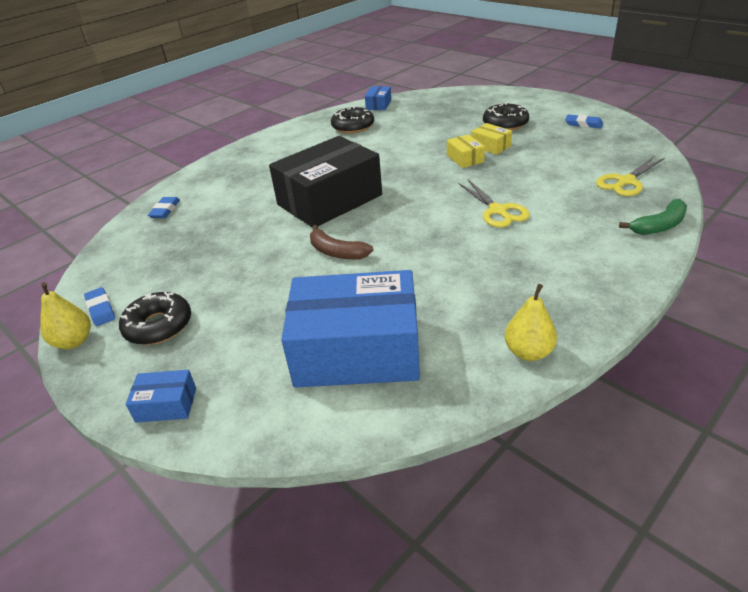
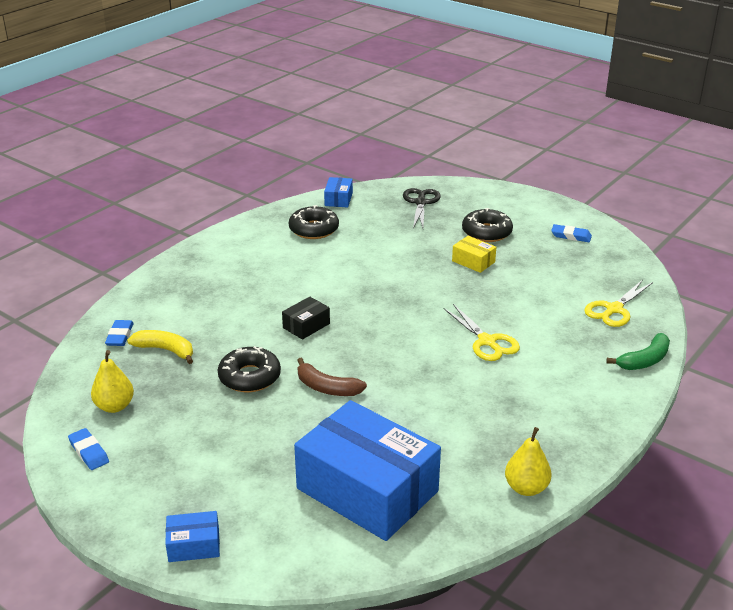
camera: 10 degrees left, 5 degrees down
(74, 341) = (73, 486): yellow pear -> yellow pear (114, 406)
(158, 326) = (159, 469): black donut -> black donut (249, 377)
(200, 221) = (165, 350): none -> yellow banana
(329, 200) = (306, 325): black box -> black box, size x0.41
(357, 351) = (367, 490): blue box -> blue box turned 45 degrees clockwise
(449, 104) = (421, 203): none -> black scissors
(465, 158) = (447, 277): yellow box -> none

